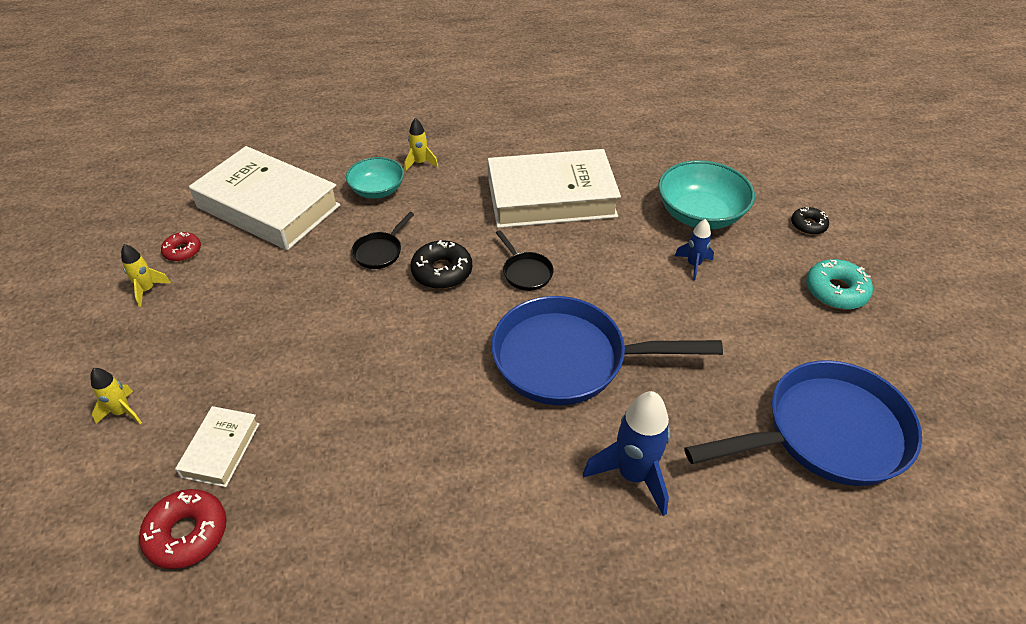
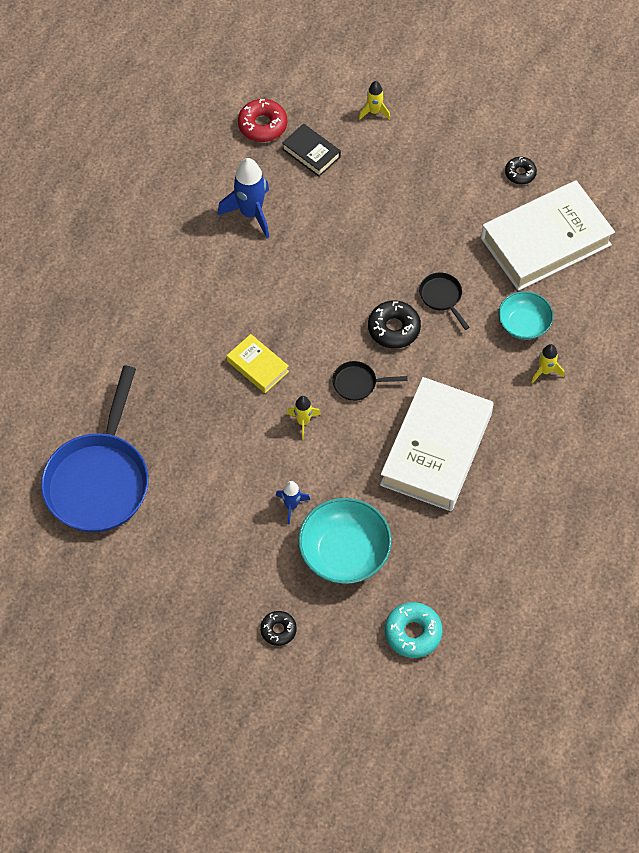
camera: 120 degrees right, 15 degrees up
(147, 290) = (486, 144): yellow rocket -> yellow rocket (303, 422)
(182, 251) = (520, 173): red donut -> black donut
(221, 450) = (311, 153): white book -> black book
(568, 359) = (258, 366): blue pan -> yellow book
(633, 475) = (149, 352): blue rocket -> blue rocket (251, 213)
(836, 291) = (199, 589): turquoise donut -> turquoise donut (413, 633)

